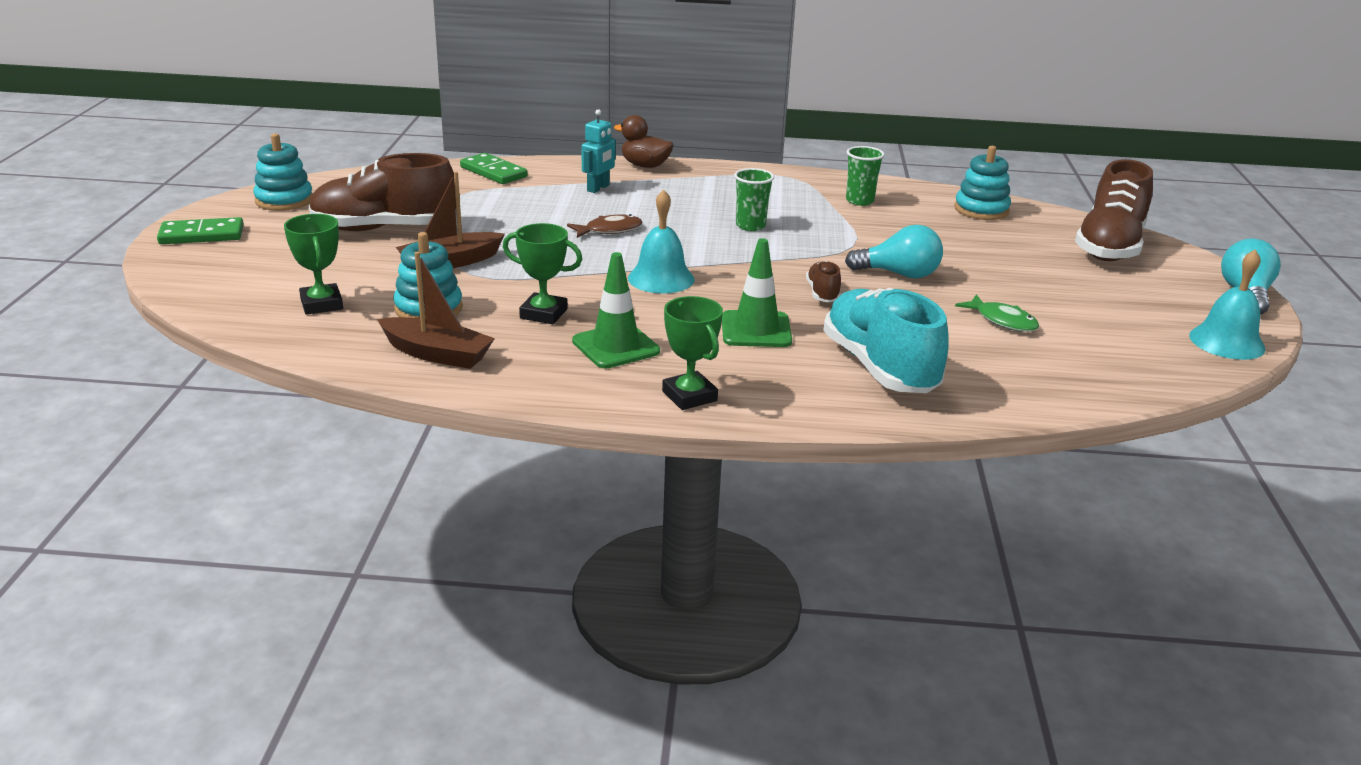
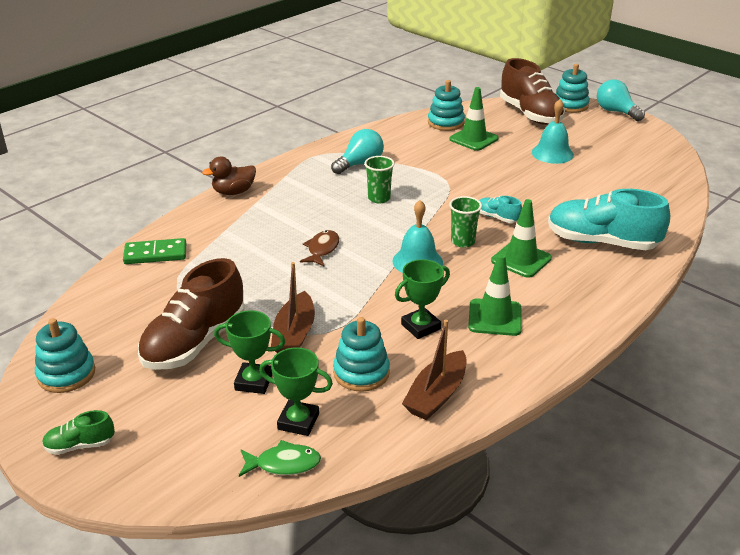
camera: 50 degrees left, 5 degrees up
(201, 235) = (80, 445): green domino -> green shoe
(437, 354) = (436, 395): brown boat -> brown boat turned 150 degrees clockwise
(598, 188) = (247, 225): turquoise robot -> none
(689, 396) = (582, 318): green trophy -> green trophy (254, 382)
(822, 293) = (497, 218): brown shoe -> turquoise shoe
(859, 201) = (388, 149): green cup -> green cup (462, 242)
(899, 274) = (498, 184): turquoise light bulb -> turquoise light bulb (360, 164)
(976, 233) = (473, 139): none -> green traffic cone
(1002, 321) = (583, 183): green fish -> green fish (283, 464)
(1192, 262) = (570, 105): none -> turquoise stacking toy
(1226, 342) = (658, 141): turquoise bell -> turquoise bell (552, 153)

